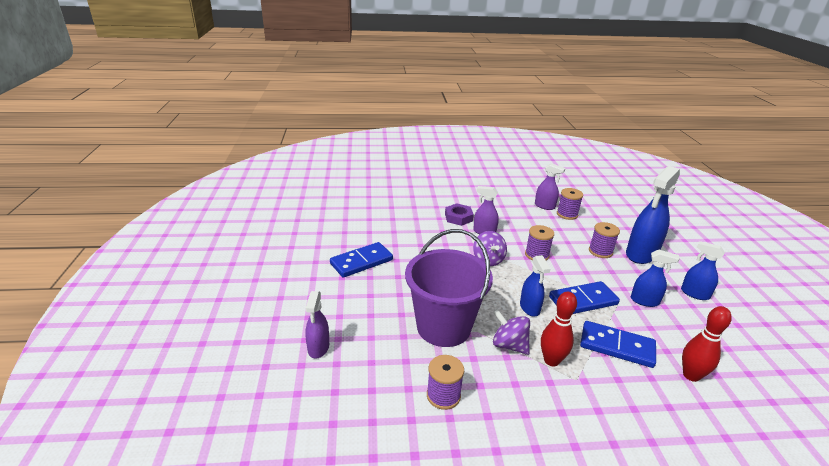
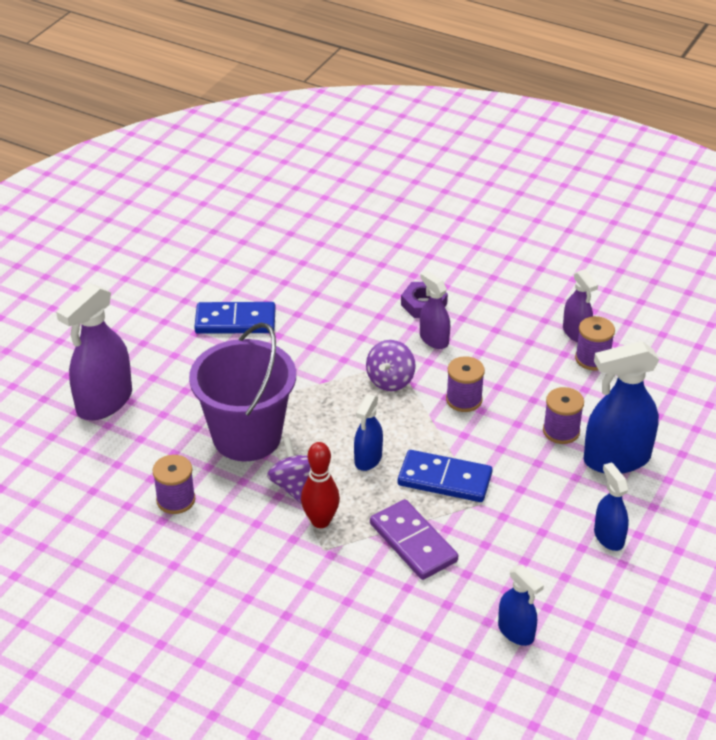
camera: 35 degrees right, 10 degrees up
(318, 348) = (104, 402): purple spray bottle -> purple spray bottle, size x1.79
(616, 346) = (413, 542): blue domino -> purple domino
(644, 301) = (524, 514): blue spray bottle -> blue spray bottle (516, 632)
(691, 375) = (455, 607): red bowling pin -> none

